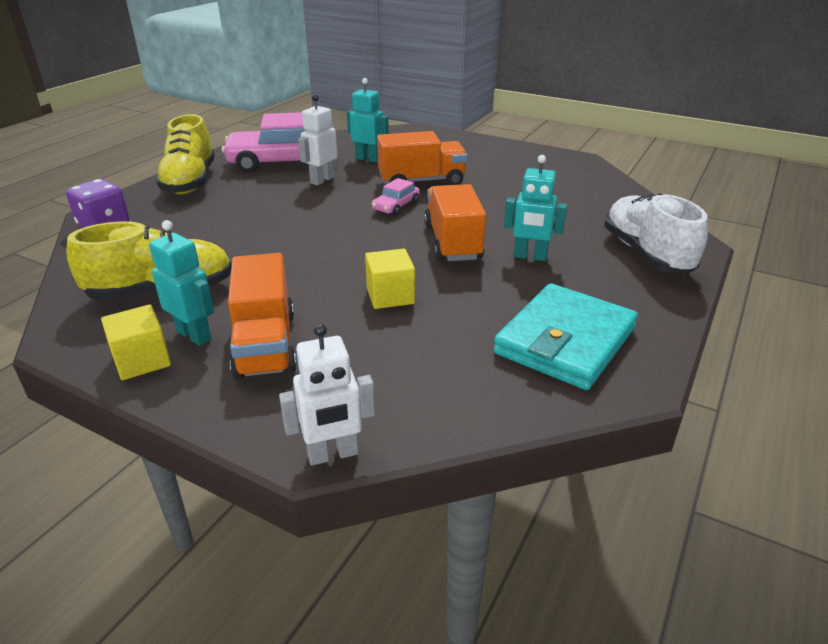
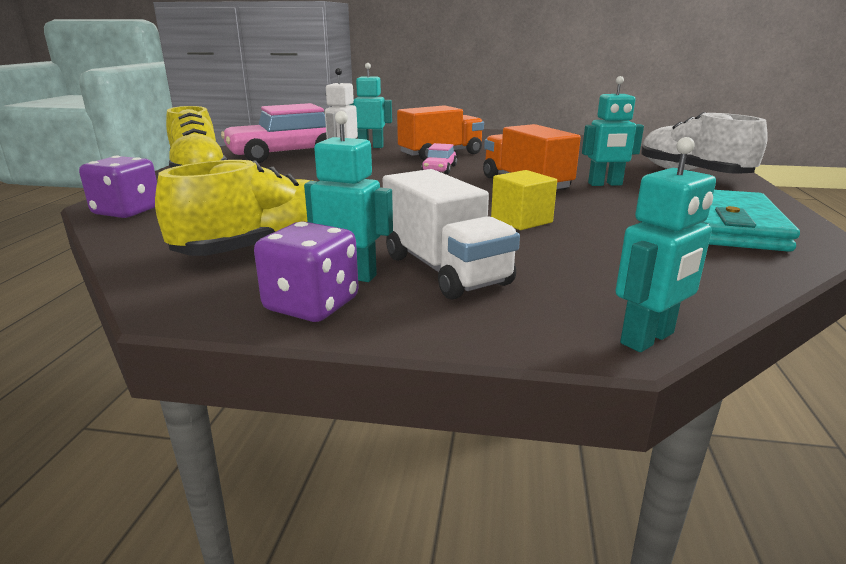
camera: 20 degrees left, 10 degrees down
(142, 360) = (312, 305): yellow cube -> purple dice
(265, 344) = (445, 270): orange truck -> white truck
(333, 454) = (648, 339): white robot -> turquoise robot

